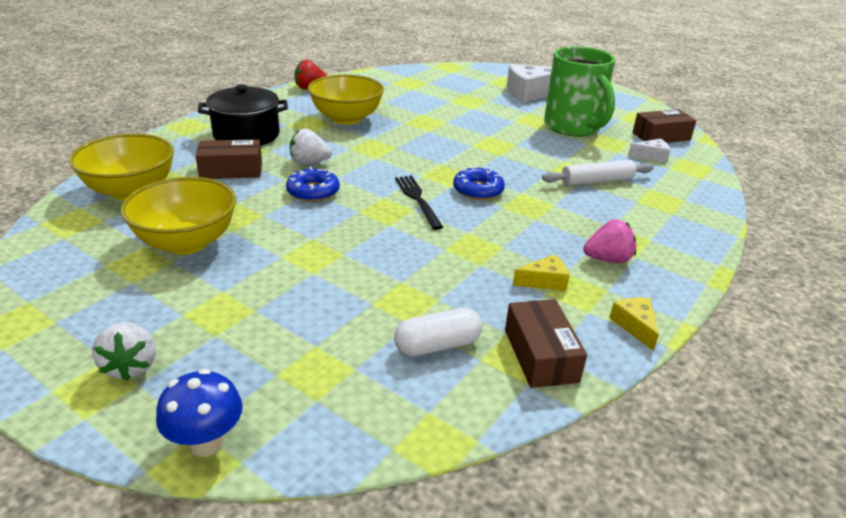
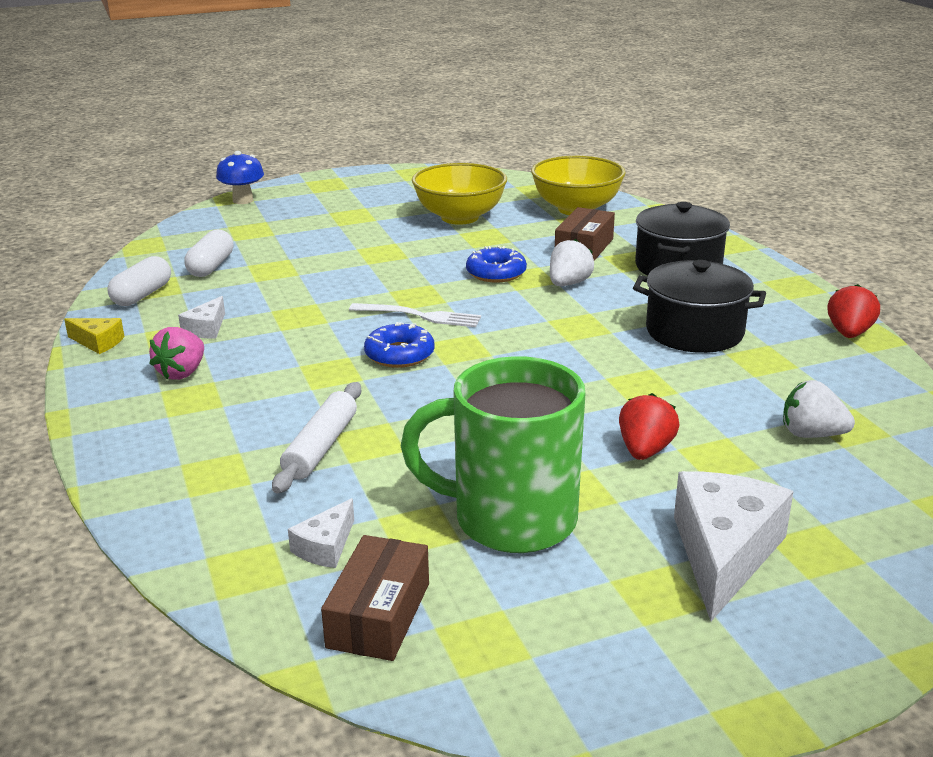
camera: 125 degrees right, 5 degrees down
(131, 366) = (332, 192): white strawberry -> white strawberry (811, 434)
(346, 118) = (694, 332): yellow bowl -> black pot
(417, 199) = (421, 316): black fork -> white fork
(484, 113) = (645, 450): none -> red strawberry
(541, 355) = (142, 295): brown box -> white capsule
(544, 281) = (206, 328): yellow cheese -> white cheese

